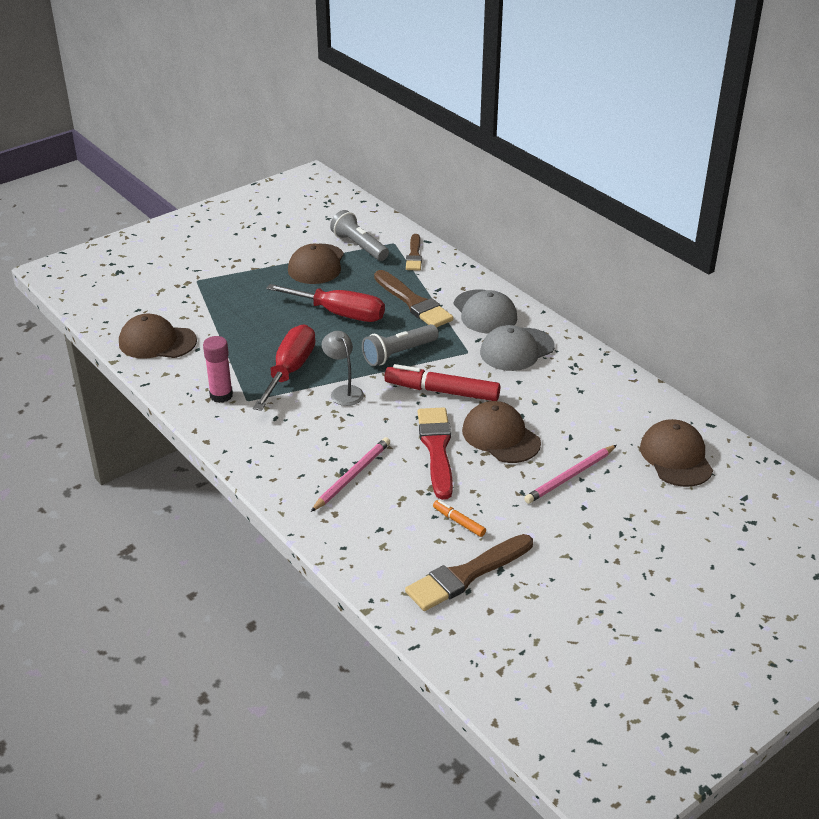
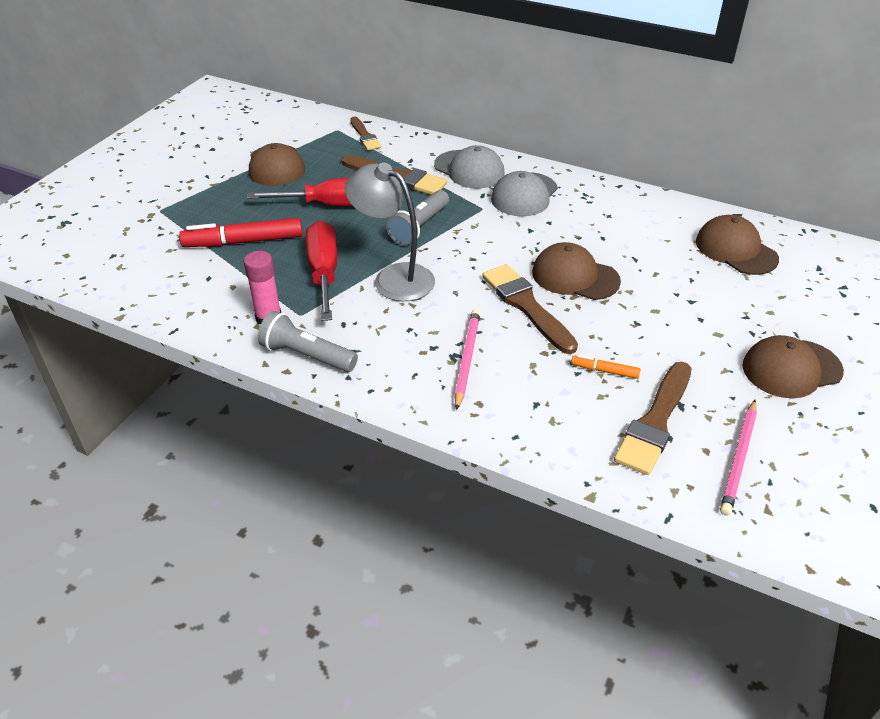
camera: 25 degrees left, 5 degrees up
(157, 342) = (158, 283): brown cap -> brown cap (791, 369)
(343, 391) = (394, 277): grey lamp -> grey lamp, size x1.68
(359, 246) = (306, 140): grey flashlight -> grey flashlight (307, 355)
(436, 449) = (526, 306): red brush -> brown brush
(442, 391) = (487, 250): red marker -> red marker (243, 241)
(570, 477) = (665, 295): pink pencil -> pink pencil (739, 459)

